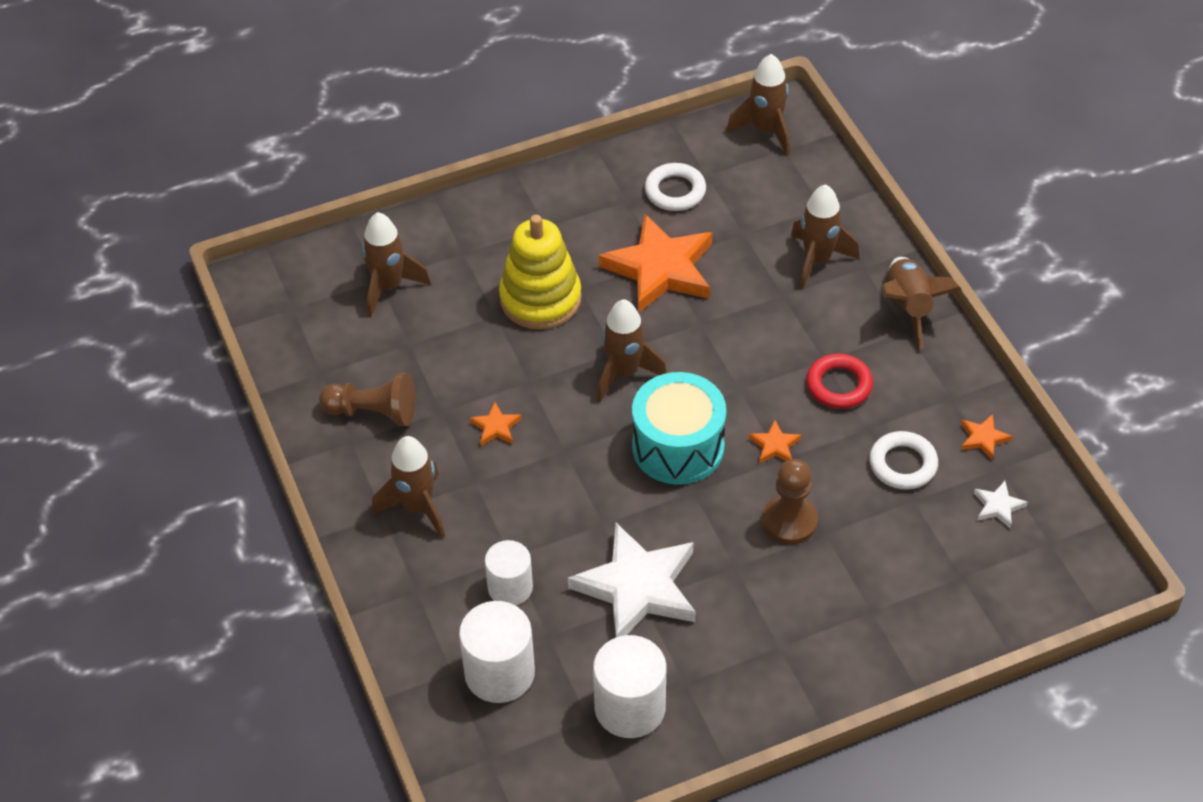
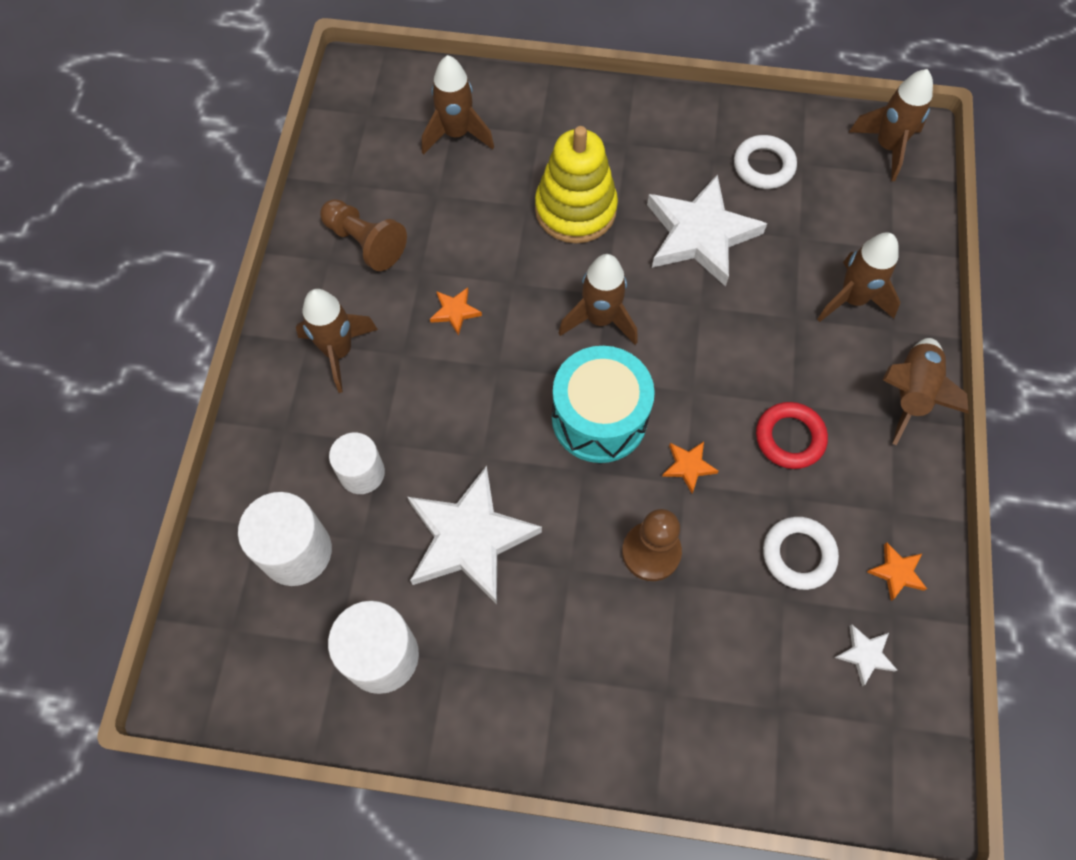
camera: 30 degrees right, 15 degrees up
(660, 269) = (700, 234): orange star -> white star

